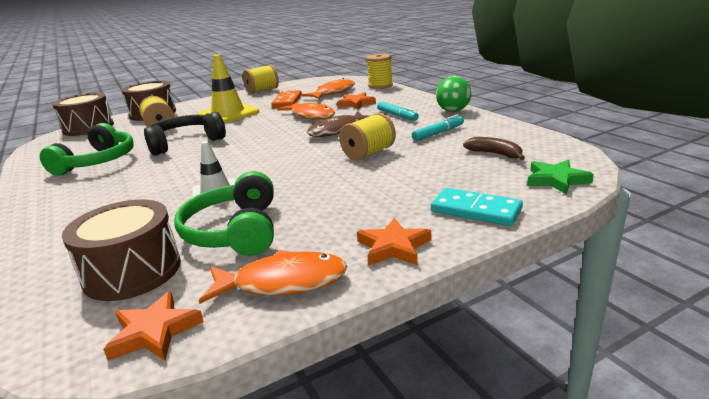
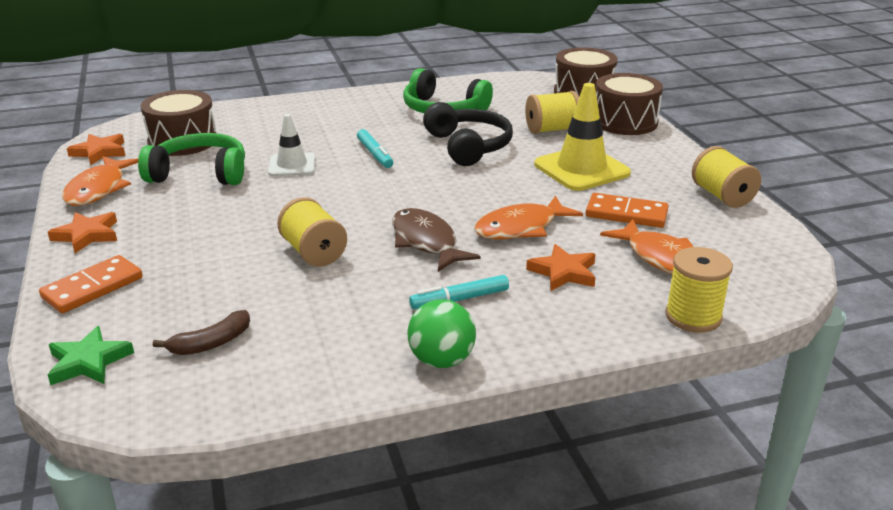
camera: 100 degrees right, 5 degrees up
(438, 133) = (338, 318): turquoise marker -> turquoise marker (375, 154)
(476, 210) = (93, 288): turquoise domino -> orange domino

